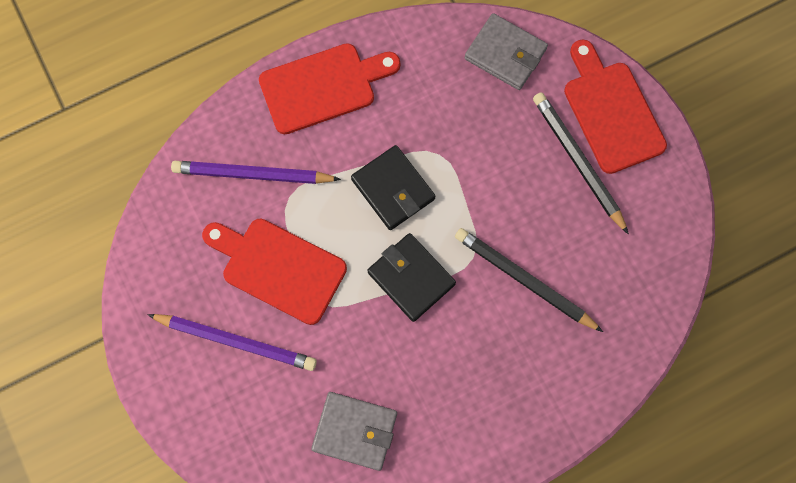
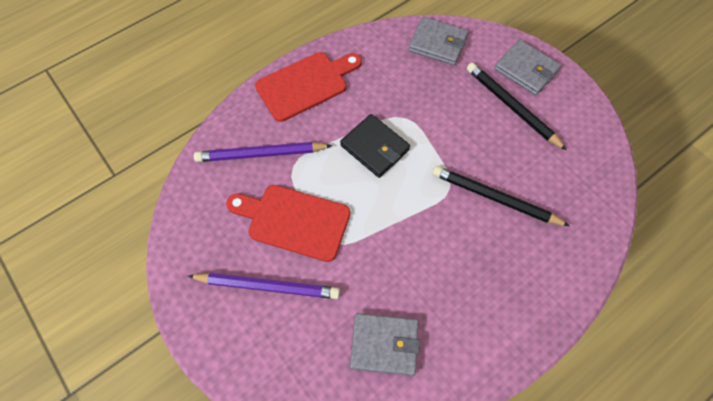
camera: 10 degrees left, 10 degrees down
(411, 278) = (404, 211): black wallet -> none
(611, 112) = (526, 70): red cutting board -> grey wallet

